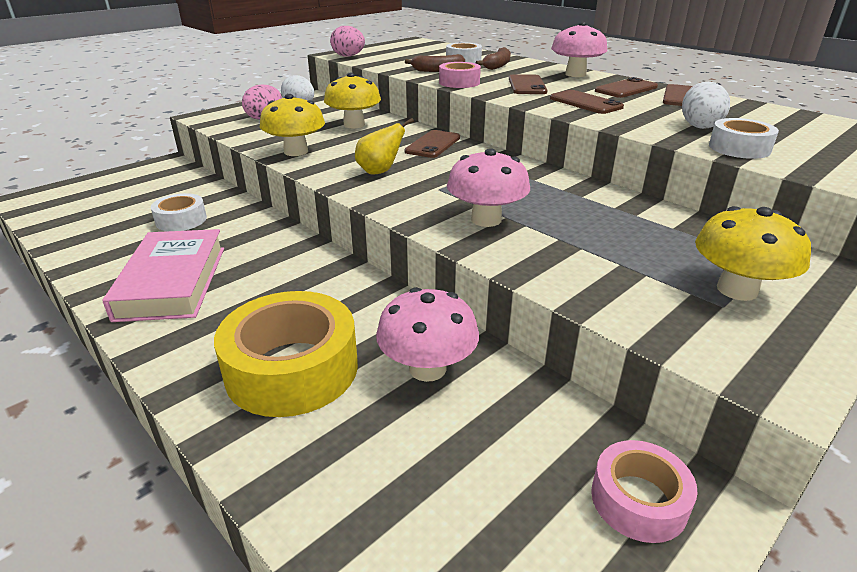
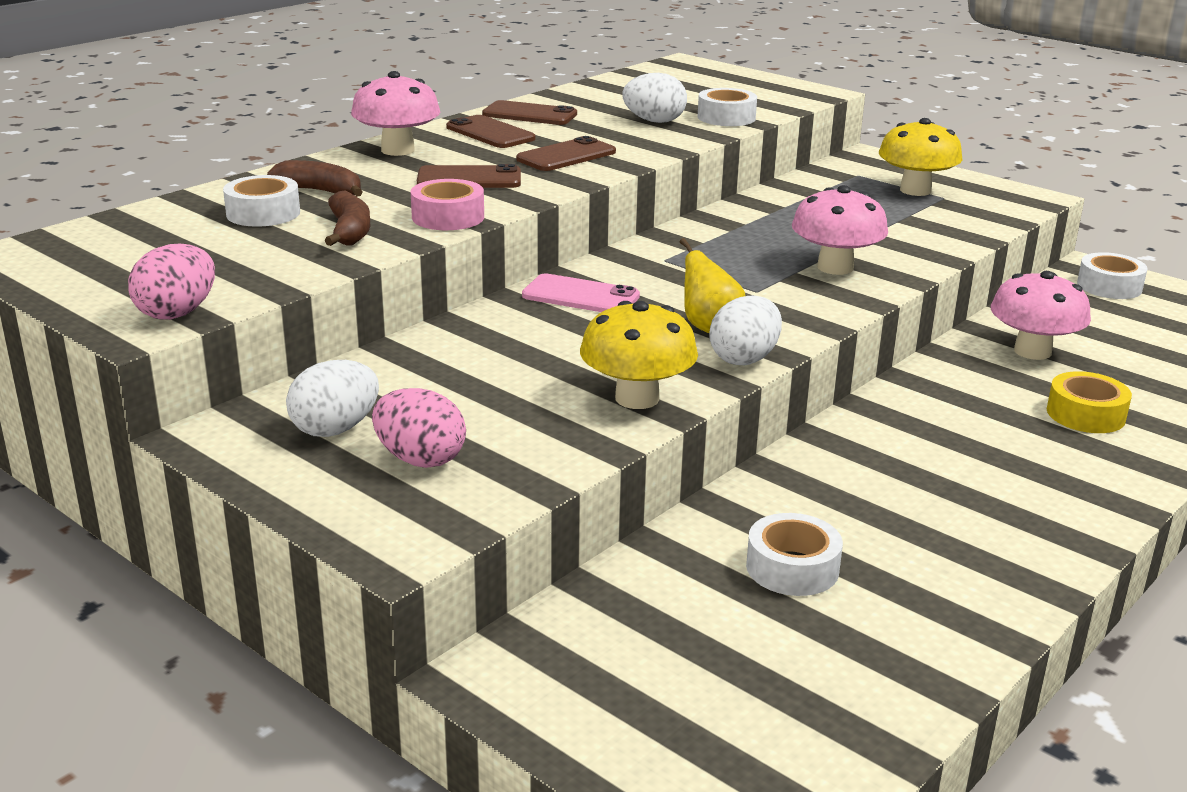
camera: 95 degrees left, 5 degrees down
(172, 282) = (984, 525): pink book -> none
(292, 369) = (1085, 414): yellow tape -> yellow tape, size x0.55
(331, 177) = (744, 359): none -> white egg
(354, 125) = (474, 361): yellow mushroom -> none
(433, 145) = (580, 296): brown phone -> pink phone
(638, 500) = (1109, 286): pink tape -> white tape

